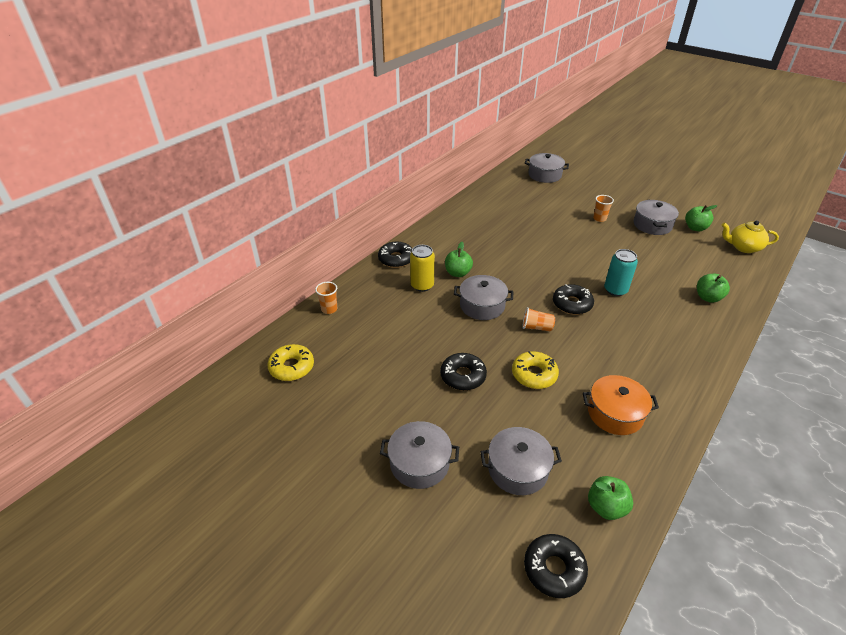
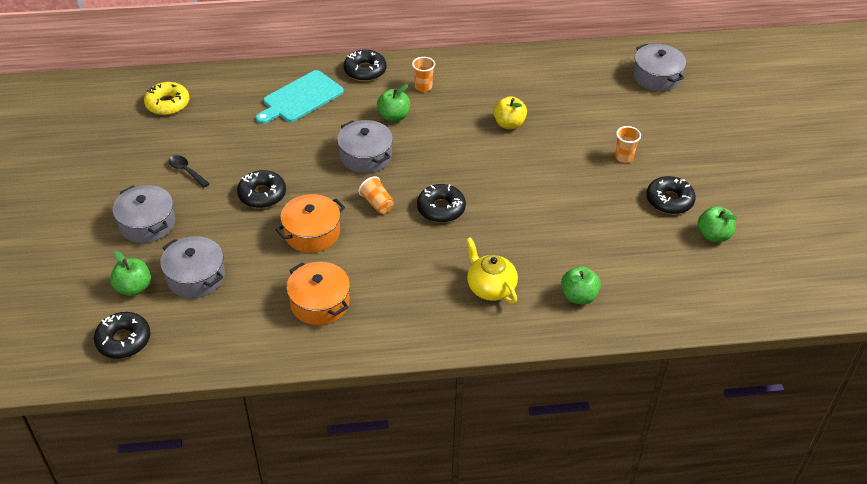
camera: 45 degrees right, 5 degrees up
(329, 309) = (252, 78): orange cup -> orange cup (423, 87)
(383, 300) = (300, 98): none -> turquoise cutting board
(384, 402) = (186, 171): none -> black spoon
(422, 285) = (348, 107): yellow can -> none
(522, 237) = (509, 124): none -> yellow apple
(534, 375) = (312, 233): yellow donut -> orange pot
(606, 507) = (208, 342): green apple -> green apple (134, 288)
(615, 290) = (503, 226): turquoise can -> none
(652, 225) = (669, 200): grey pot -> black donut
(743, 247) = (726, 288): yellow teapot -> yellow teapot (490, 288)

